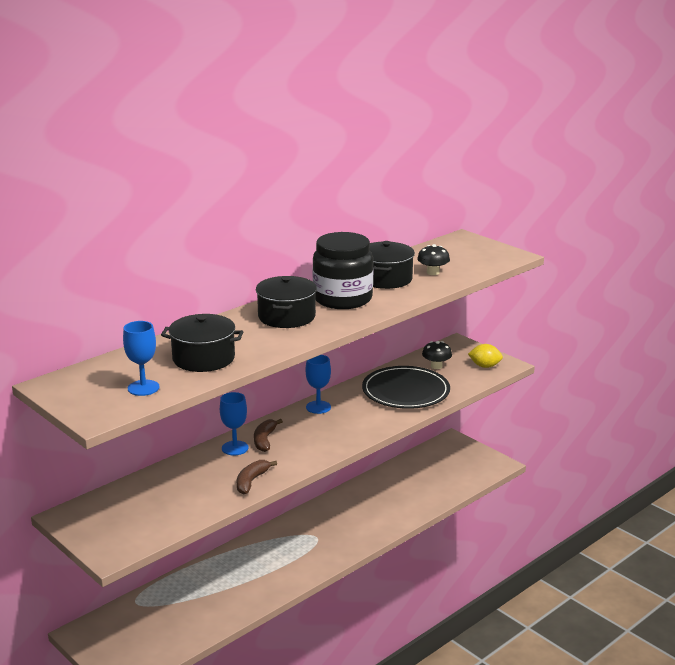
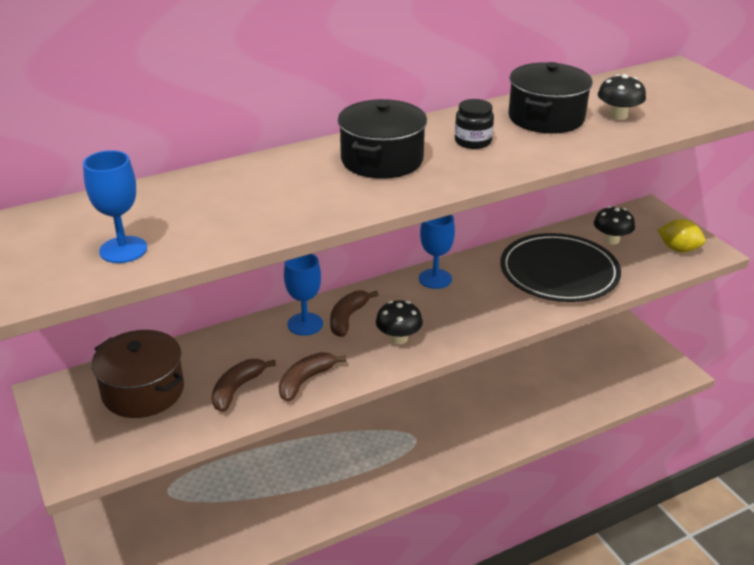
camera: 15 degrees right, 10 degrees up
(135, 505) = (143, 391): none -> brown pot
(203, 358) = (233, 212): black pot -> none
(204, 493) = (237, 389): none -> brown banana
(307, 447) = (398, 338): none -> black mushroom
(342, 299) = (473, 141): black jar -> black jar, size x0.44

